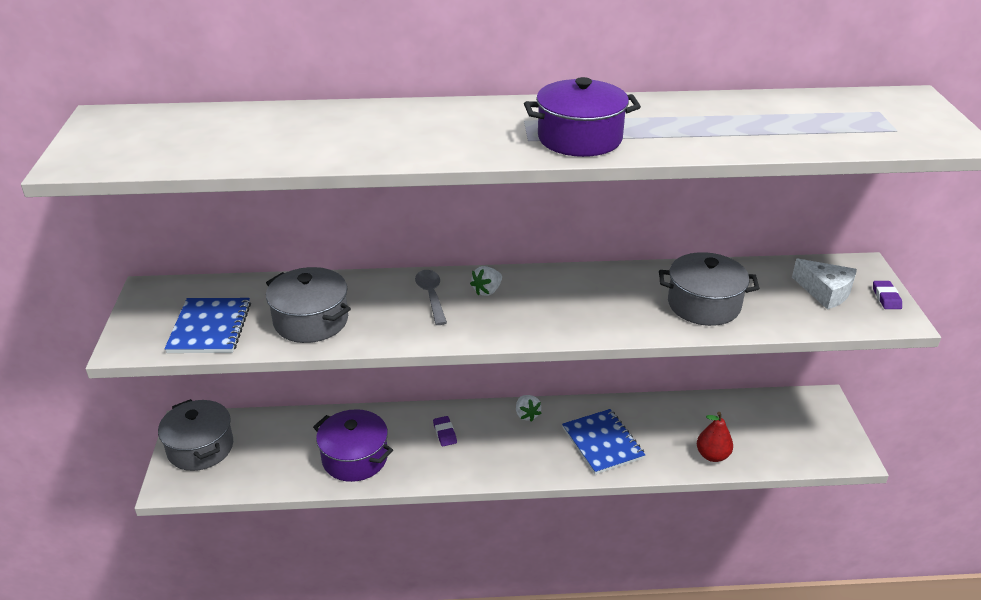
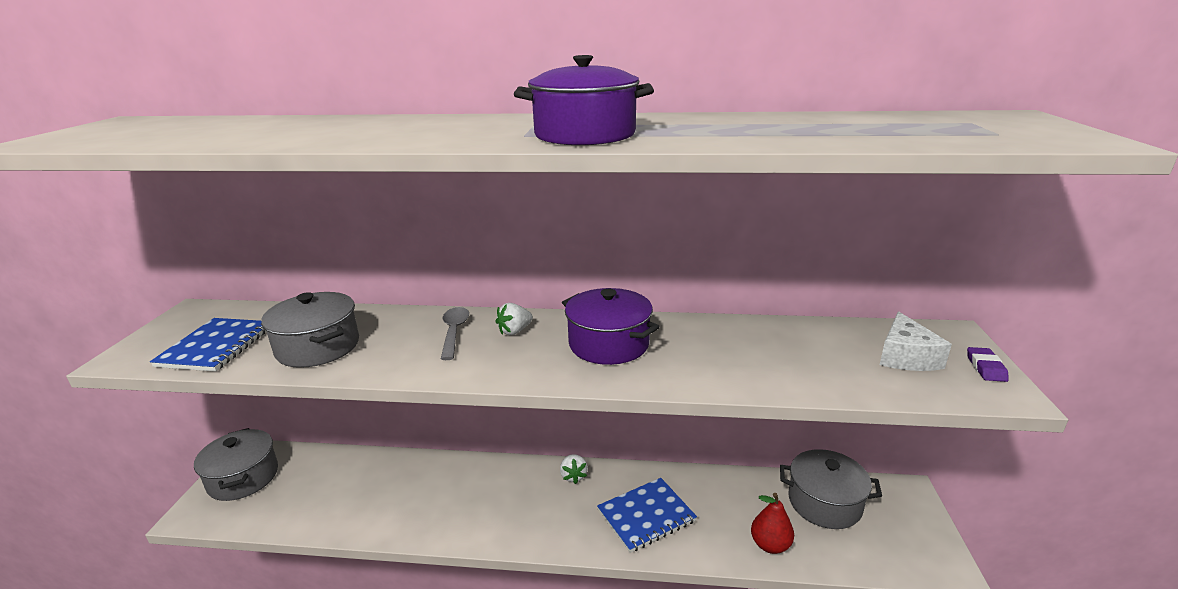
camera: 10 degrees right, 10 degrees down
(355, 458) = (382, 504): purple pot -> purple pot (609, 344)
(445, 433) = (483, 487): purple eraser -> none
(602, 443) = (646, 516): blue notebook -> blue notebook turned 75 degrees clockwise
(704, 305) = (753, 360): grey pot -> grey pot (824, 503)
(825, 292) = (906, 356): white cheese -> white cheese turned 45 degrees clockwise

